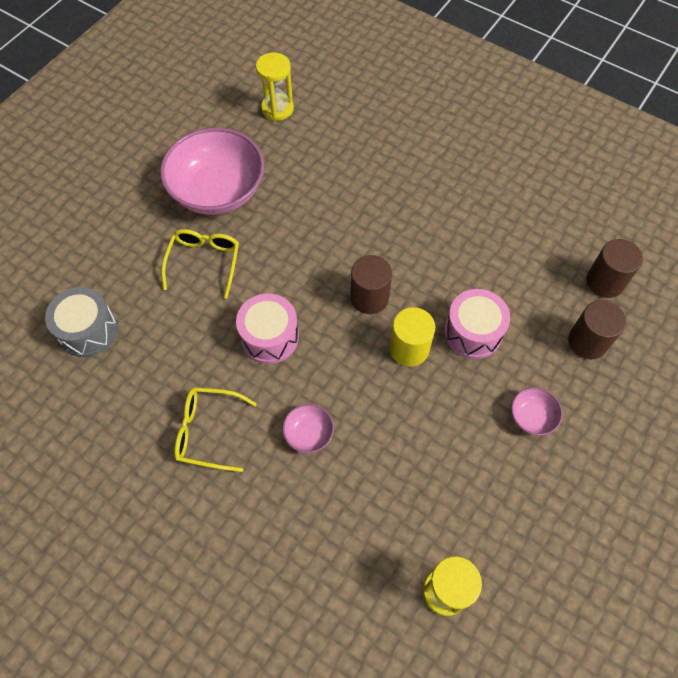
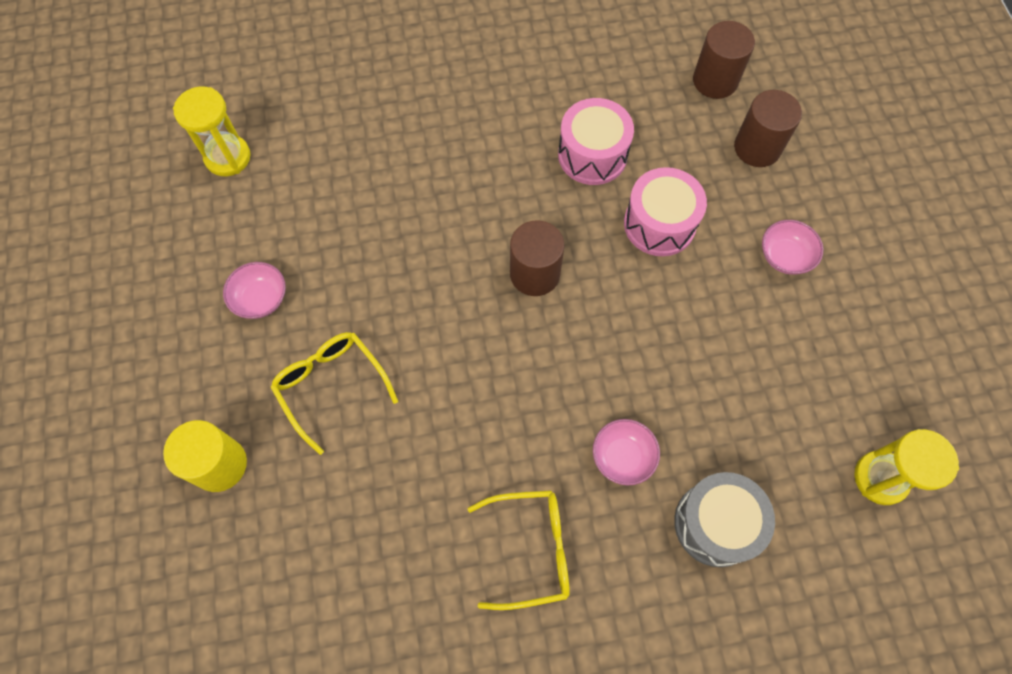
camera: 45 degrees left, 5 degrees up
(88, 331) = (285, 575): grey drum -> grey drum (715, 524)
(209, 431) = (529, 549): yellow glasses -> yellow glasses turned 150 degrees counterclockwise
(218, 191) = (260, 299): pink bowl -> pink bowl, size x0.43
(269, 337) = (484, 400): pink drum -> pink drum (592, 155)
(409, 348) = (622, 290): yellow cylinder -> yellow cylinder (219, 464)

